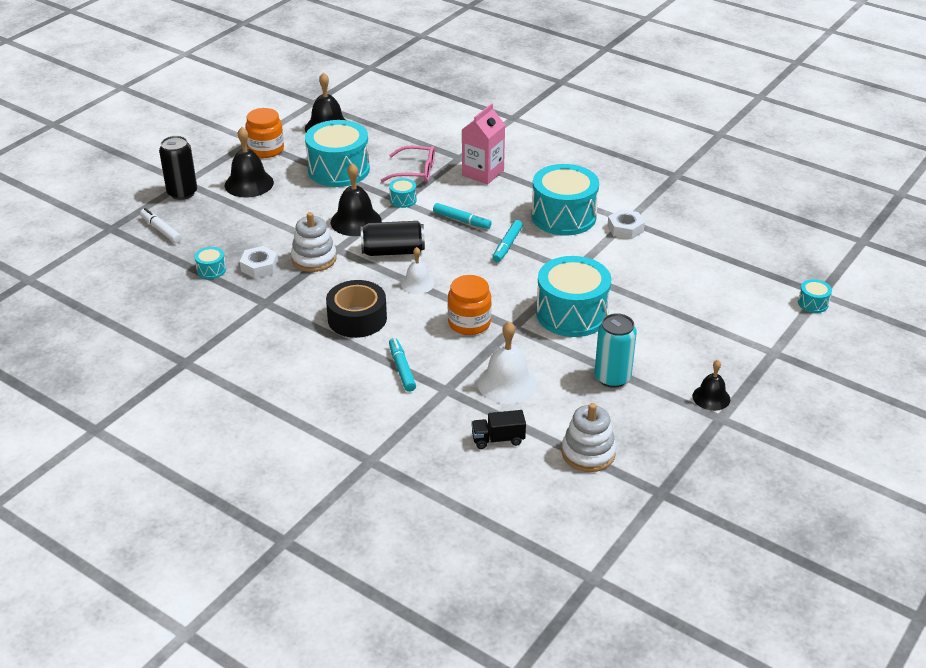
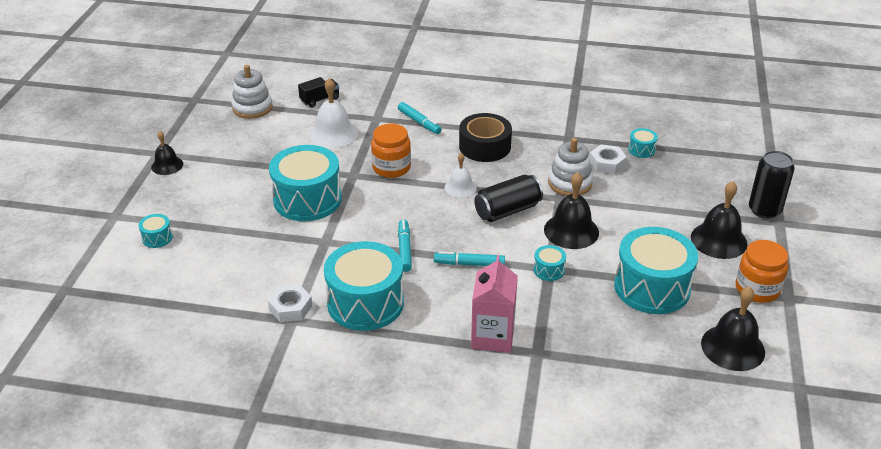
camera: 155 degrees right, 0 degrees up
(161, 230) = (729, 170): white marker -> none
(415, 171) = (569, 312): pink glasses -> none
(612, 377) = (252, 159): turquoise can -> none
(813, 303) = (73, 275): turquoise drum -> turquoise drum (157, 238)

